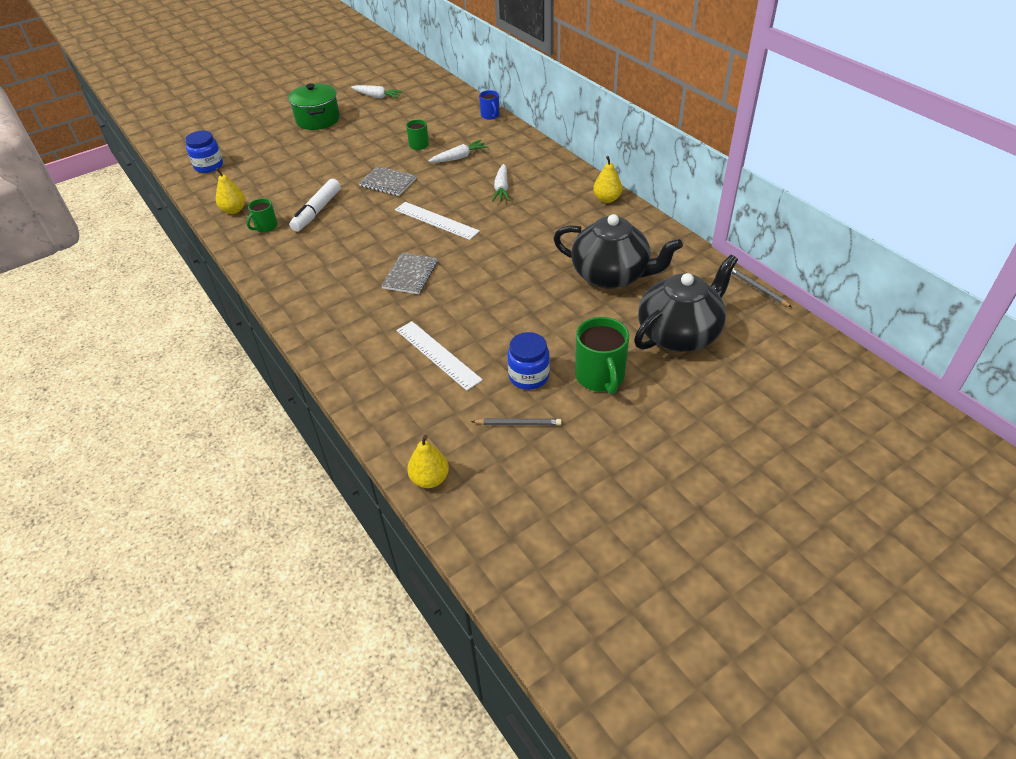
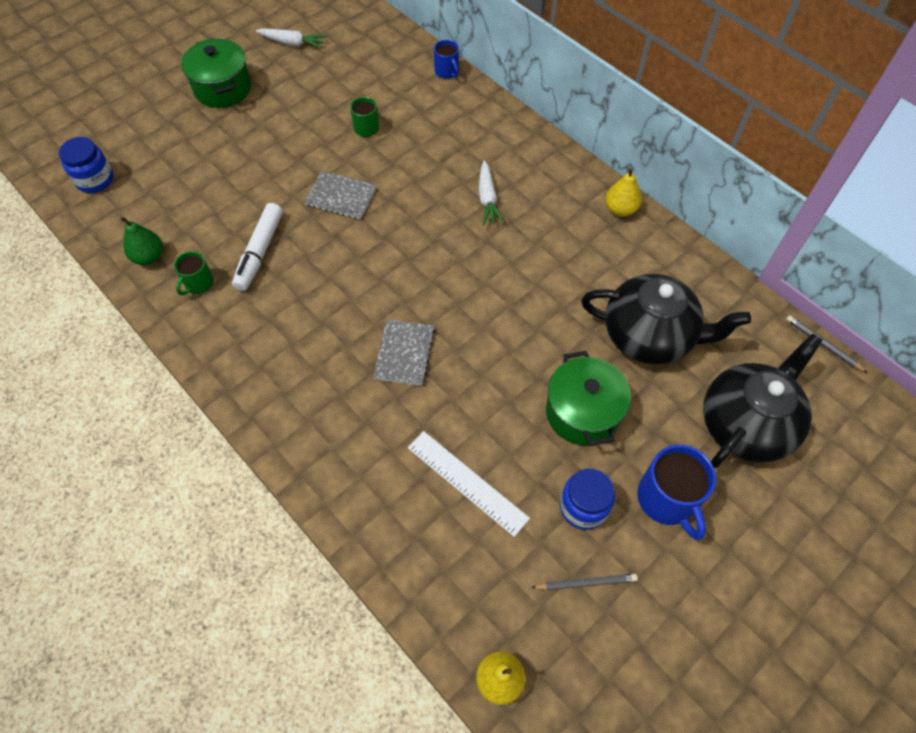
camera: 10 degrees left, 15 degrees up
(234, 210) = (149, 257): yellow pear -> green pear
(436, 220) = (417, 259): white ruler -> none
(459, 157) = (422, 148): white carrot -> none
(543, 318) = (582, 412): none -> green pot
(600, 377) = (667, 499): green mug -> blue mug

